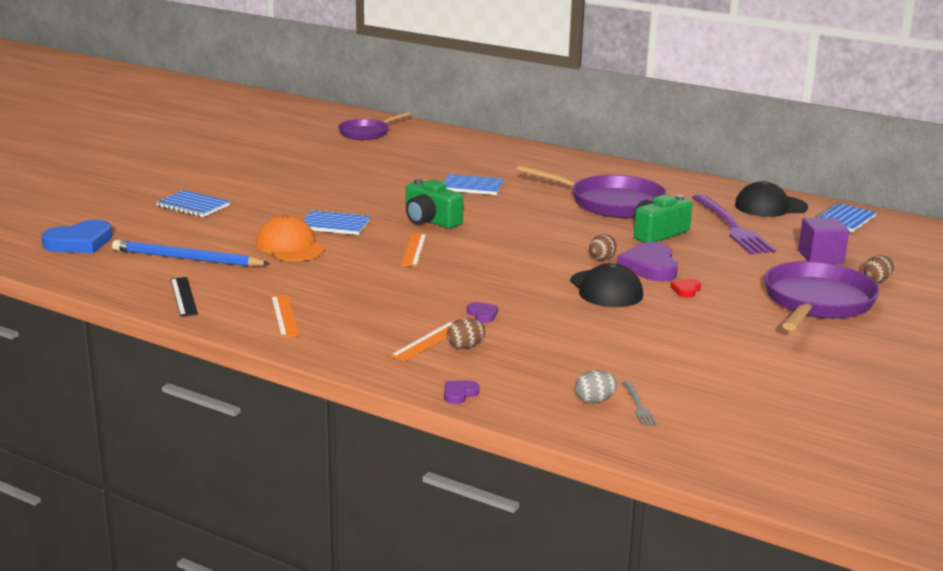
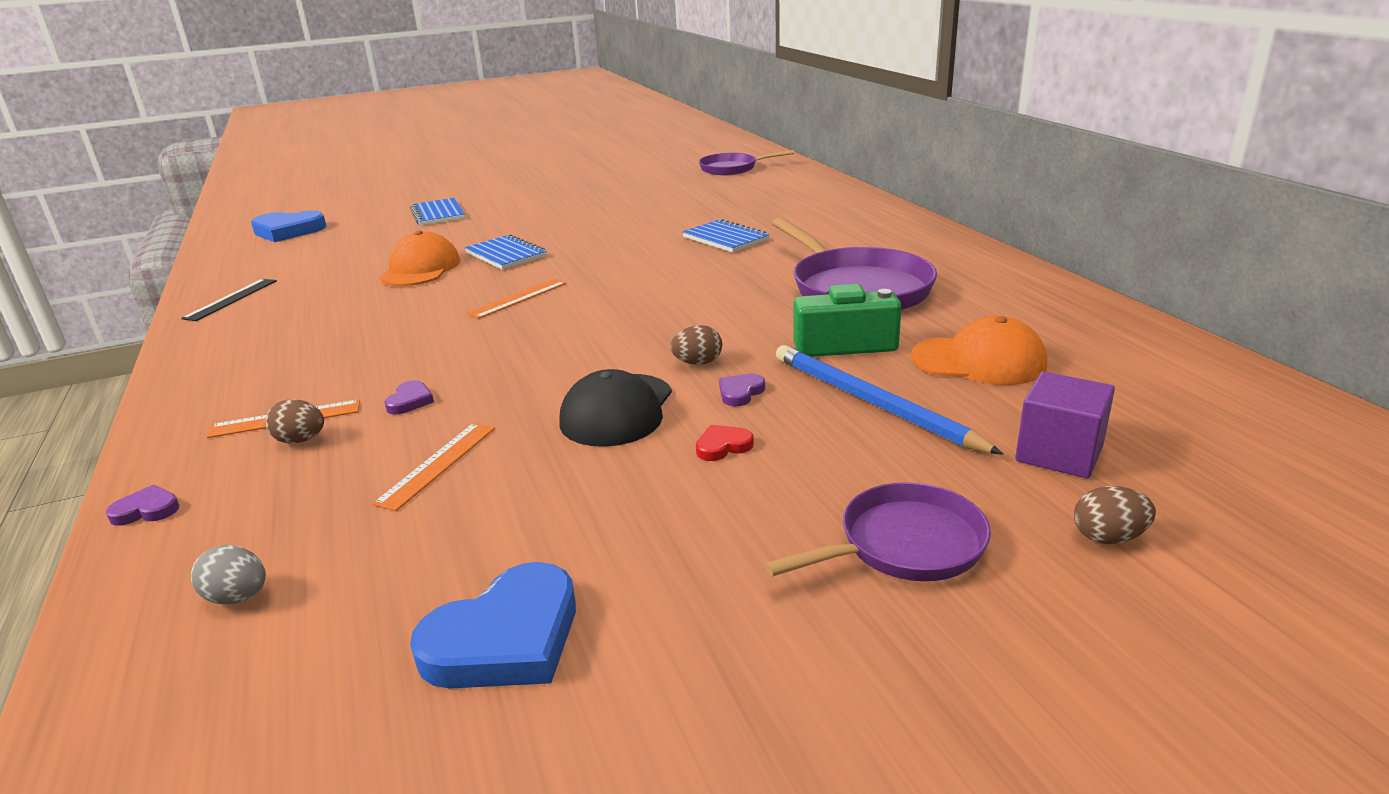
camera: 40 degrees right, 5 degrees up
(187, 259) = (320, 262): blue pencil -> blue pencil (872, 403)
(284, 316) = (248, 343): orange ruler -> orange ruler (438, 464)
(430, 220) = (603, 268): green camera -> none
(638, 406) = (262, 638): grey fork -> none
(650, 267) = (740, 392): purple heart -> purple heart, size x0.47
(732, 227) = (979, 361): purple fork -> orange cap
(732, 373) = (505, 638): none -> blue heart
(770, 206) = (1103, 342): black cap -> none
(816, 303) = (903, 545): purple pan -> purple pan, size x0.62
(844, 220) = (1217, 394): blue notebook -> none

